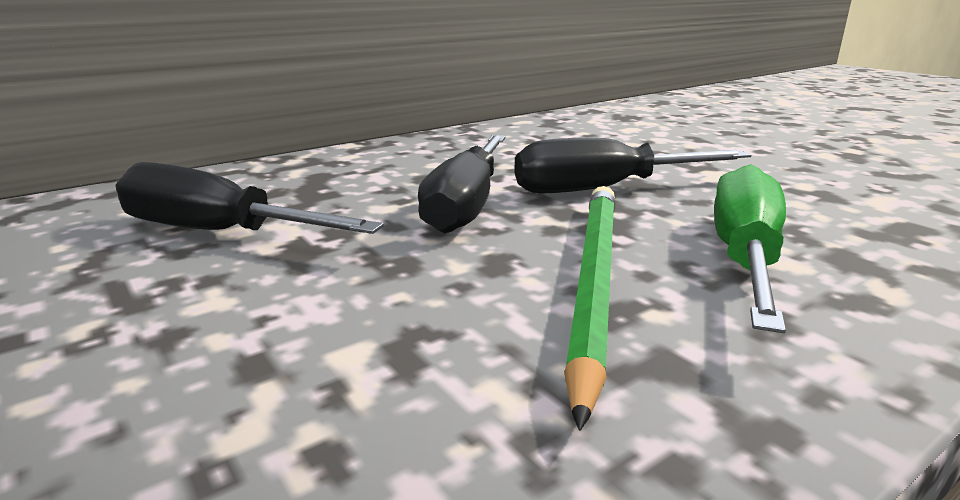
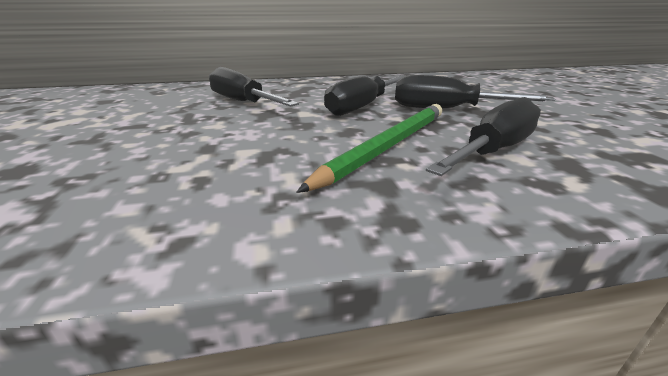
camera: 25 degrees right, 5 degrees up
(744, 257) = (493, 151): green screwdriver -> black screwdriver

